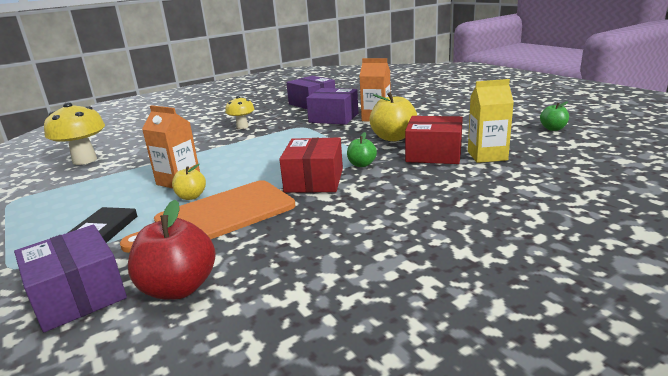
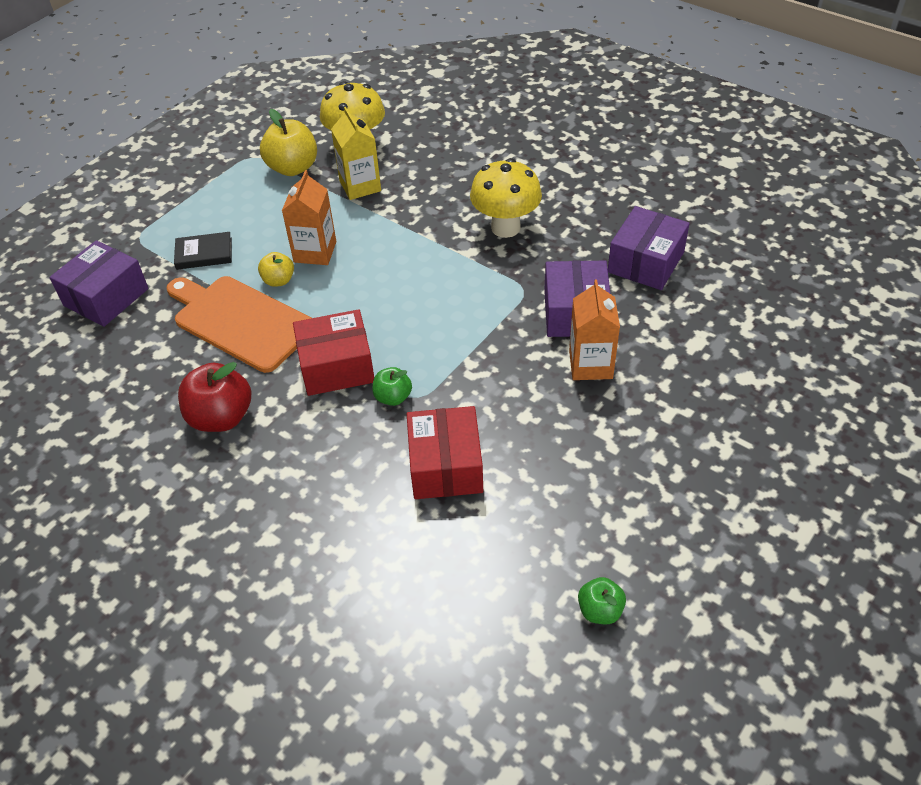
camera: 70 degrees right, 25 degrees up
(179, 288) = (118, 351): red apple -> red apple (221, 417)
(242, 127) = (505, 227): yellow mushroom -> yellow mushroom, size x1.65
(393, 138) = (502, 407): yellow apple -> yellow apple (293, 168)
(487, 156) = (452, 528): yellow carton -> yellow carton (360, 186)

